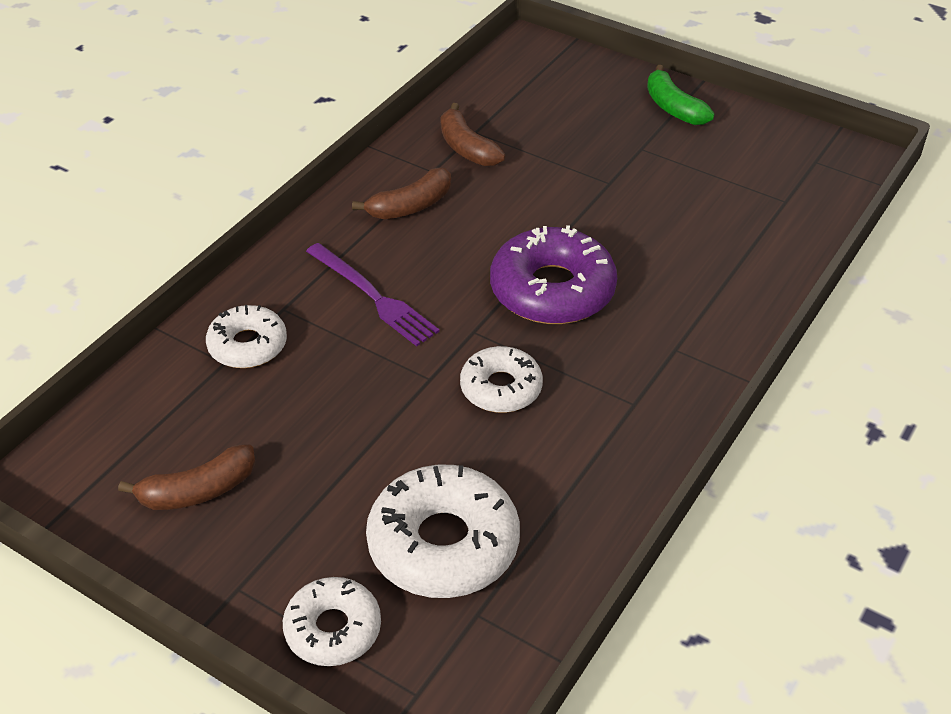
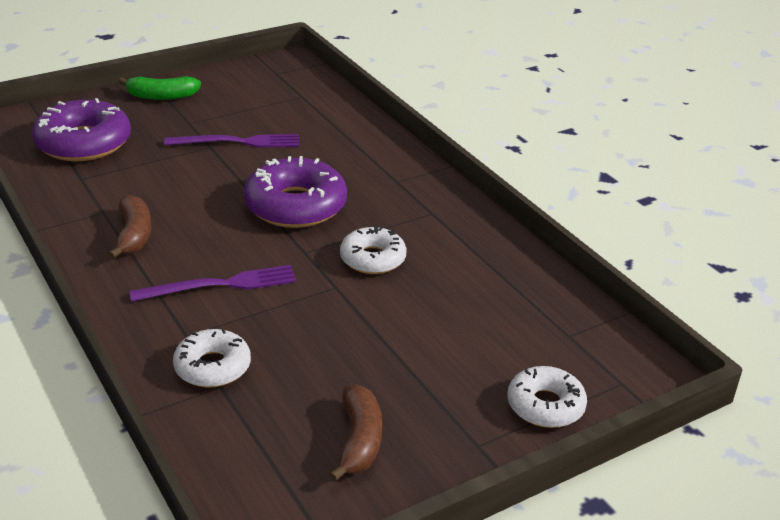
camera: 65 degrees left, 10 degrees down
(443, 544) = (499, 330): white donut -> none
(467, 148) = (96, 188): brown banana -> none
(536, 104) = (83, 143): none -> purple donut
(637, 197) = (238, 142): none -> purple fork

